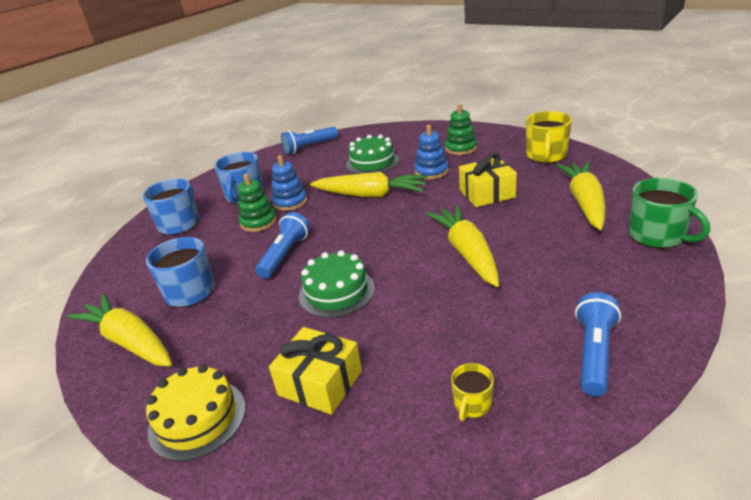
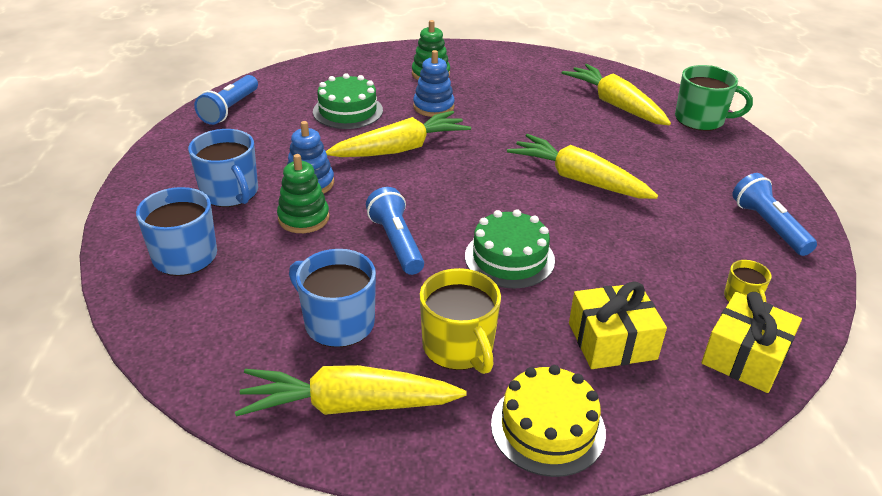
camera: 45 degrees left, 5 degrees up
(487, 193) = (521, 117): yellow gift -> yellow gift (745, 356)
(546, 156) = (527, 66): yellow mug -> yellow mug (459, 347)

